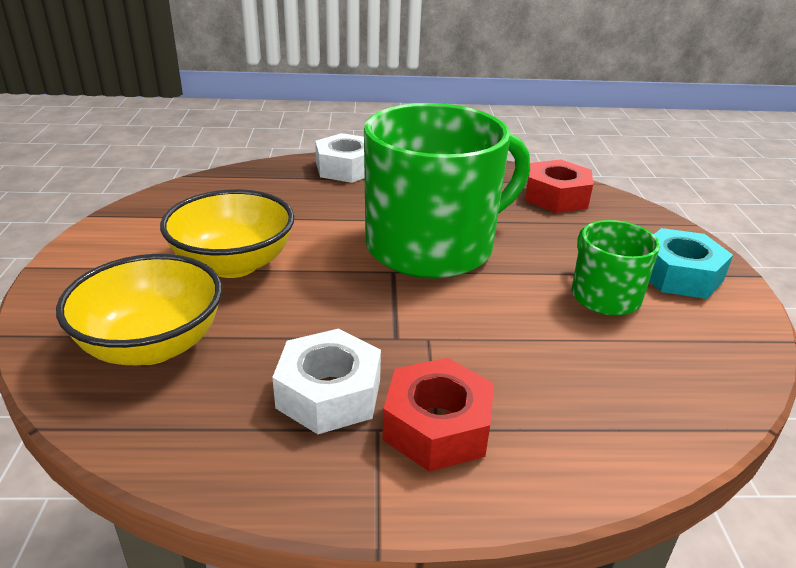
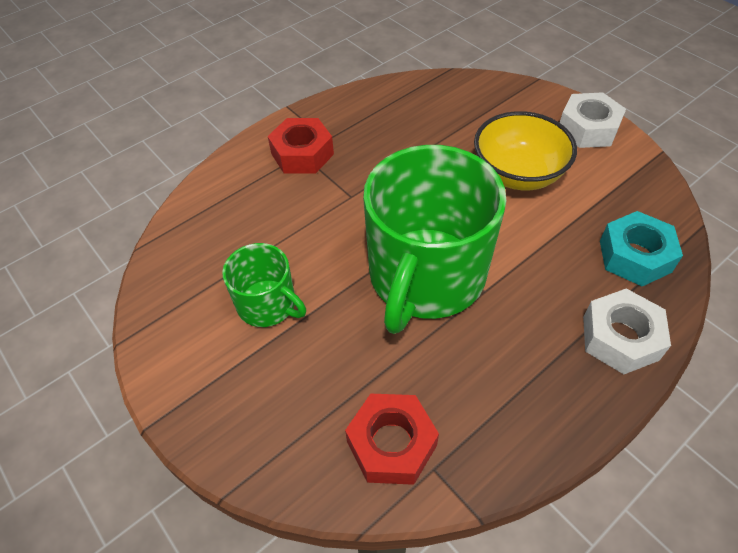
camera: 145 degrees right, 20 degrees up
(152, 345) = (471, 112): yellow bowl -> none
(329, 393) = (364, 139): white nut -> white nut (588, 128)
(679, 275) = (218, 374): turquoise nut -> turquoise nut (635, 256)

